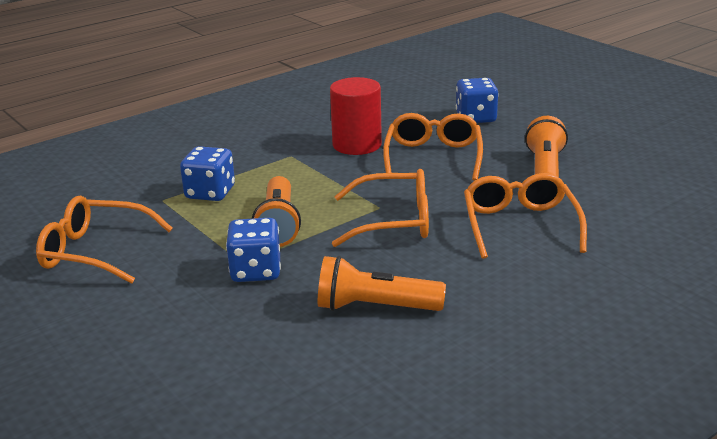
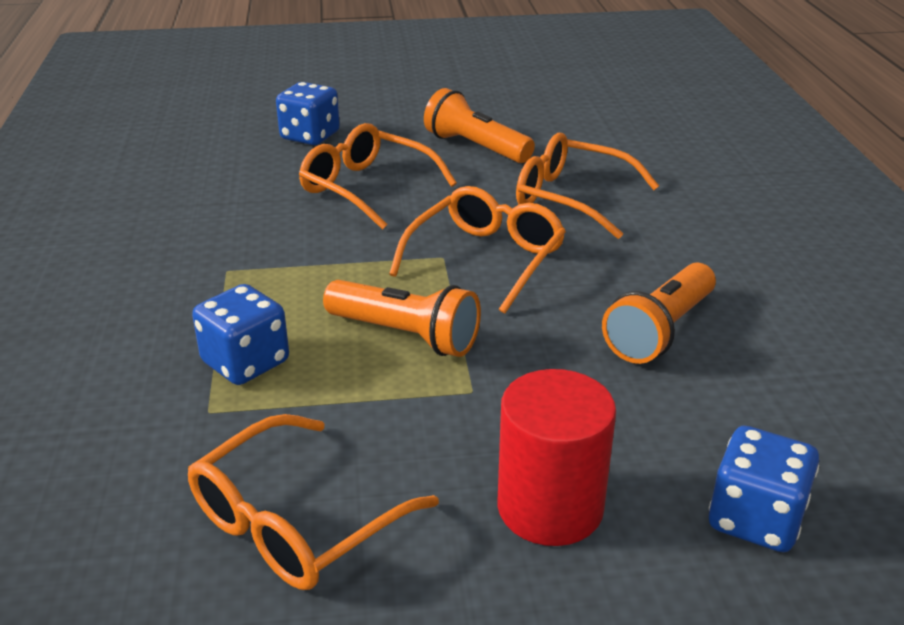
camera: 60 degrees left, 5 degrees up
(256, 271) = (504, 387): blue dice -> blue dice (755, 519)
(357, 145) = (267, 219): red cylinder -> red cylinder (550, 507)

